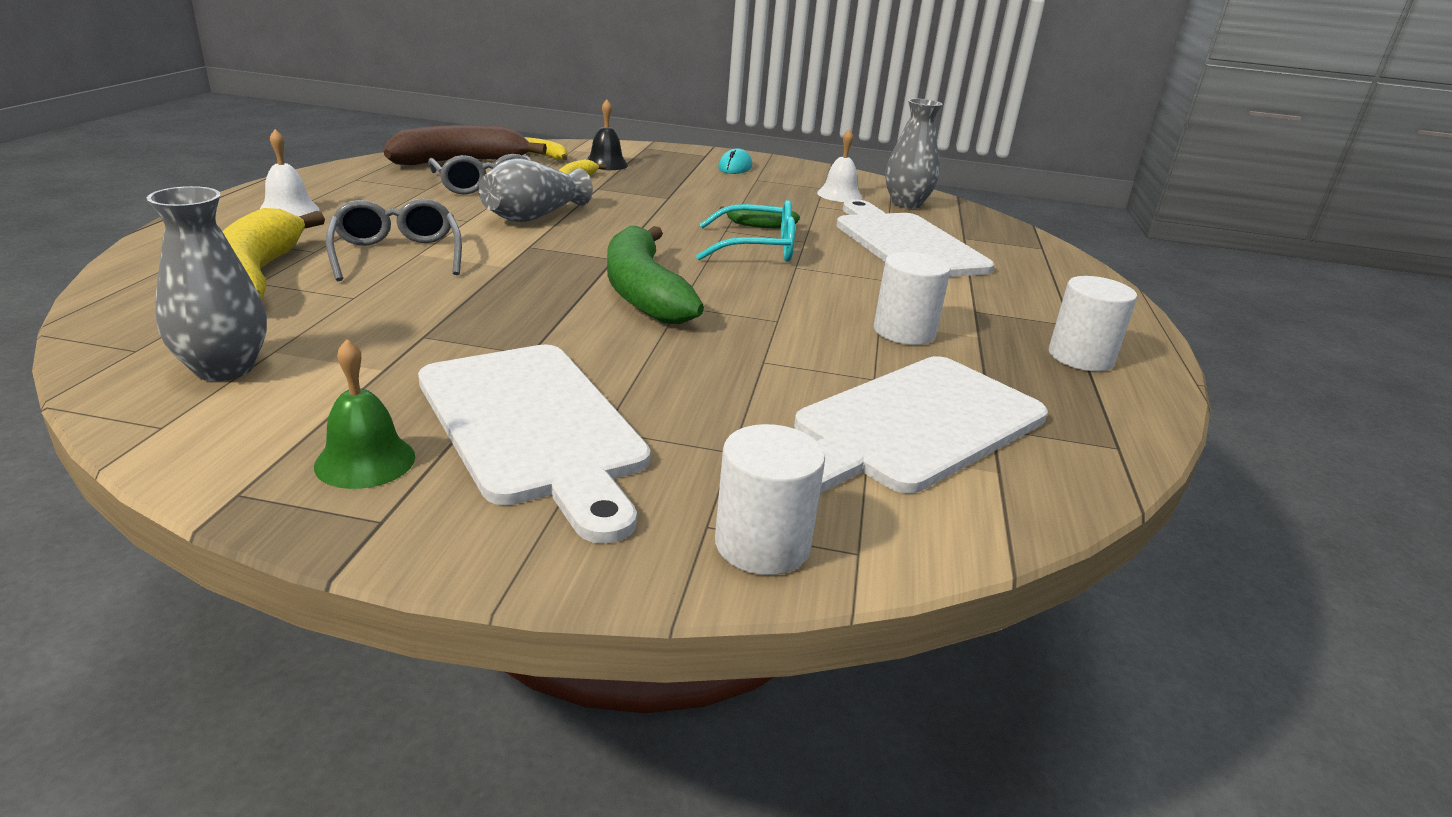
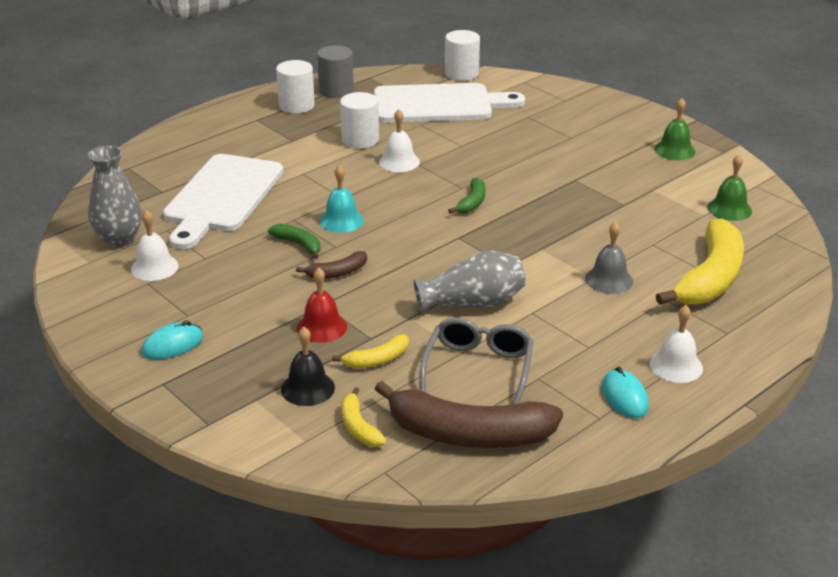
camera: 140 degrees left, 5 degrees up
(224, 369) = (729, 209): grey vase -> green bell
(337, 189) = (624, 397): none -> turquoise mouse
(397, 254) = (609, 279): grey glasses -> grey bell
(533, 427) = (600, 145): white cutting board -> none
(643, 292) = (472, 202): green banana -> green banana, size x0.47
(646, 187) = (322, 327): none -> red bell
(690, 214) = (337, 273): none -> brown banana
(758, 248) = (341, 220): turquoise glasses -> turquoise bell
(762, 544) = (552, 91): white cylinder -> white cylinder (461, 73)
(805, 317) = (399, 162): none -> white bell
(1099, 401) = (336, 90): none -> grey cylinder

